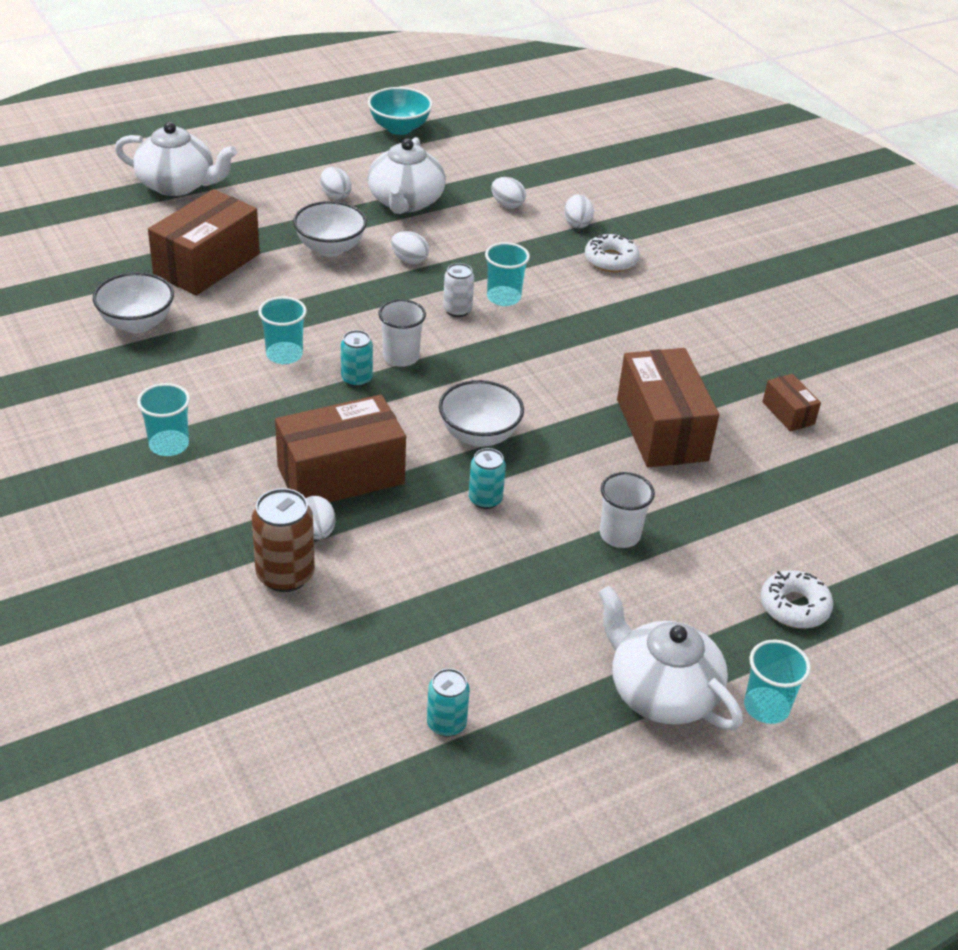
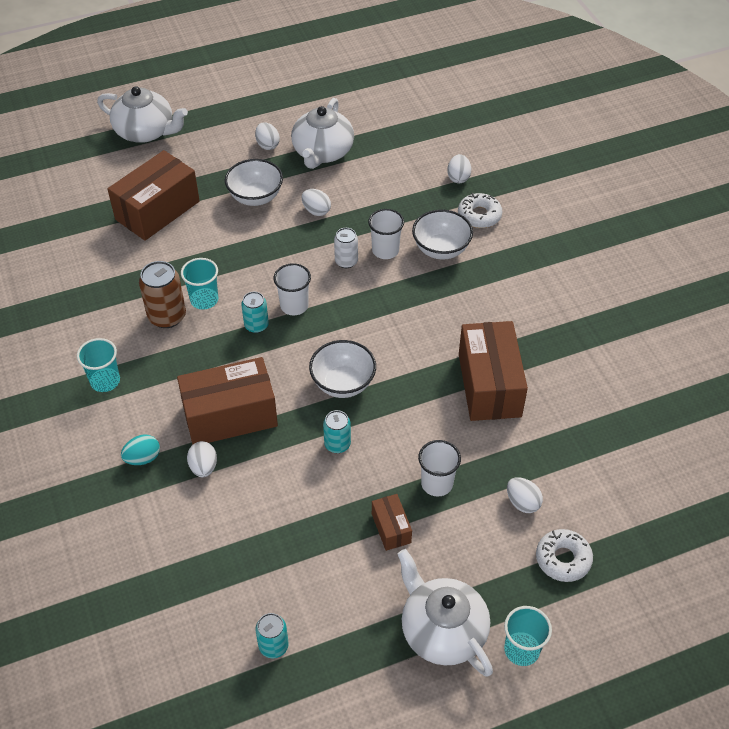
camera: 10 degrees right, 10 degrees up
(137, 323) = (96, 266): white bowl -> white bowl (441, 249)
(234, 526) = (143, 458): none -> turquoise egg
(285, 575) = (174, 505): brown can -> brown can (167, 316)
(399, 128) = (330, 77): turquoise bowl -> none
(503, 297) = (385, 250): turquoise cup -> white cup
(507, 205) = (404, 157): white egg -> white egg (522, 502)
(788, 413) = (596, 373): brown box -> brown box (391, 528)

